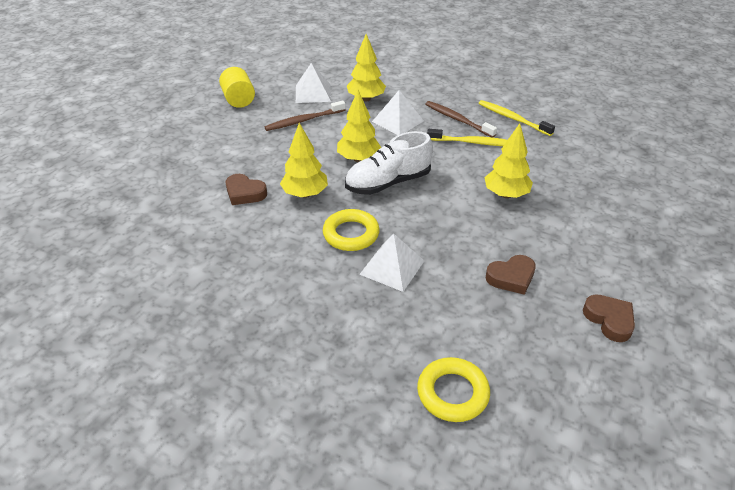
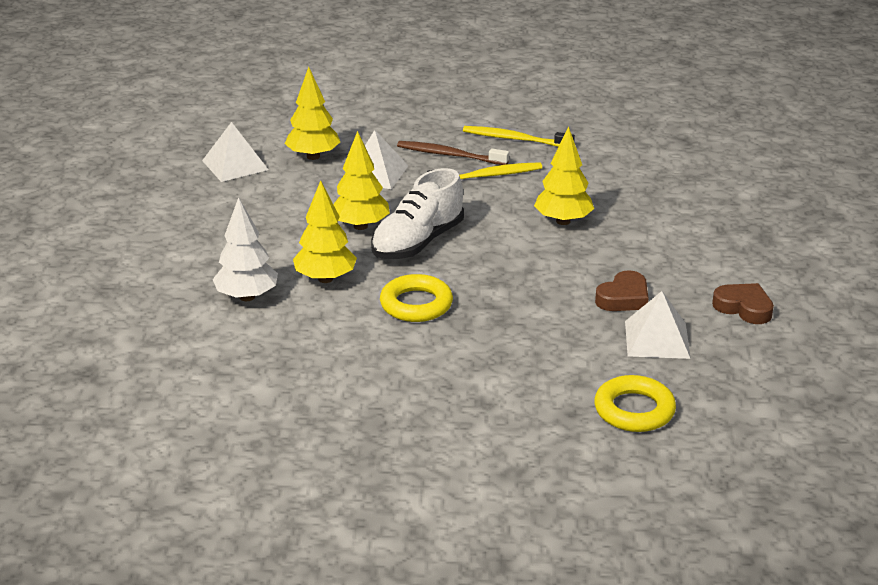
camera: 25 degrees left, 10 degrees down
(239, 100) = (137, 195): yellow cylinder -> none
(245, 193) = (247, 297): brown heart -> white tree
(303, 120) = (251, 200): brown toothbrush -> none
(392, 267) = (489, 323): white pyramid -> white pyramid (657, 339)

